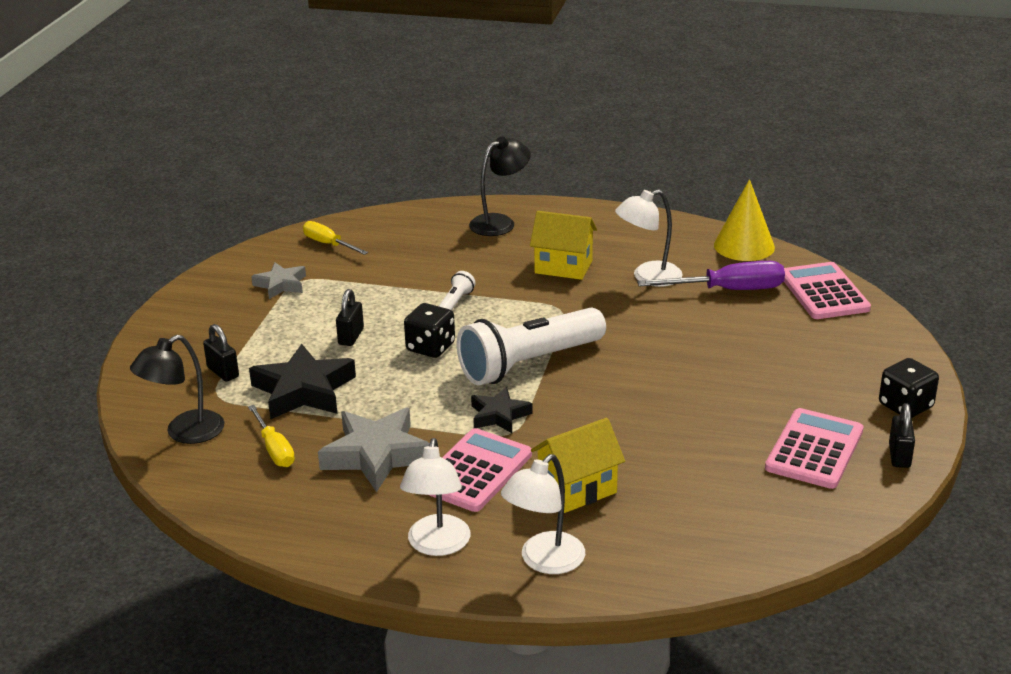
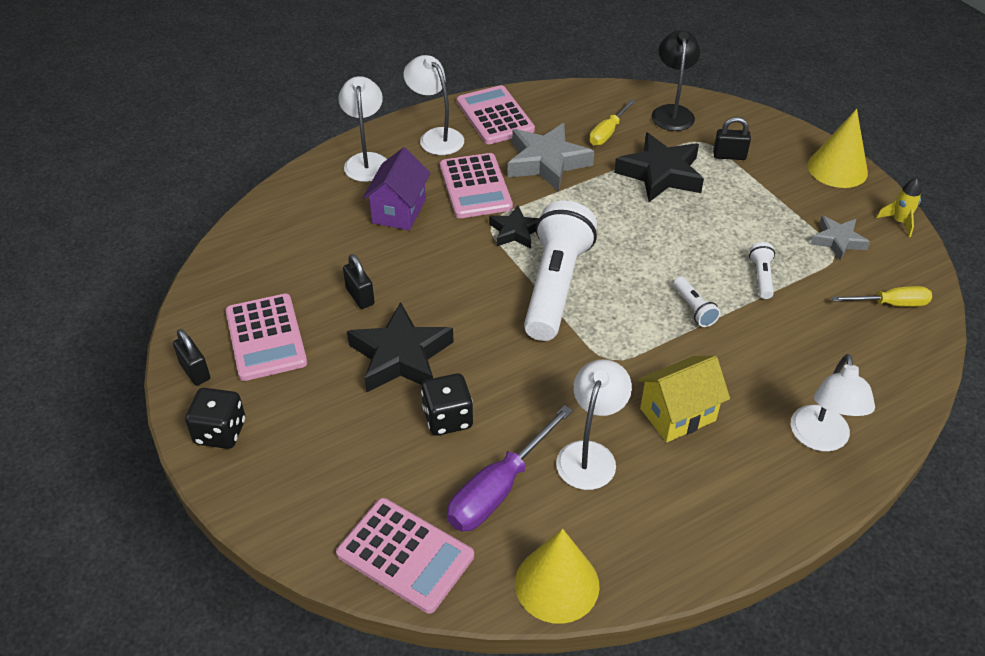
camera: 135 degrees right, 15 degrees up
(172, 319) = (837, 169): none -> yellow cone
(217, 272) = (899, 222): none -> yellow rocket
(274, 449) = (608, 132): yellow screwdriver -> yellow screwdriver turned 75 degrees counterclockwise
(344, 532) = (495, 116): none -> pink calculator
(351, 337) = (707, 229): black padlock -> black padlock (360, 296)
(375, 295) = (761, 277): none -> white flashlight
(430, 347) = (642, 255): black dice -> black dice (447, 418)
(500, 222) = (820, 439): black lamp -> white lamp
(577, 489) = (399, 211): yellow house -> purple house
(712, 382) = (401, 356): none -> black star

